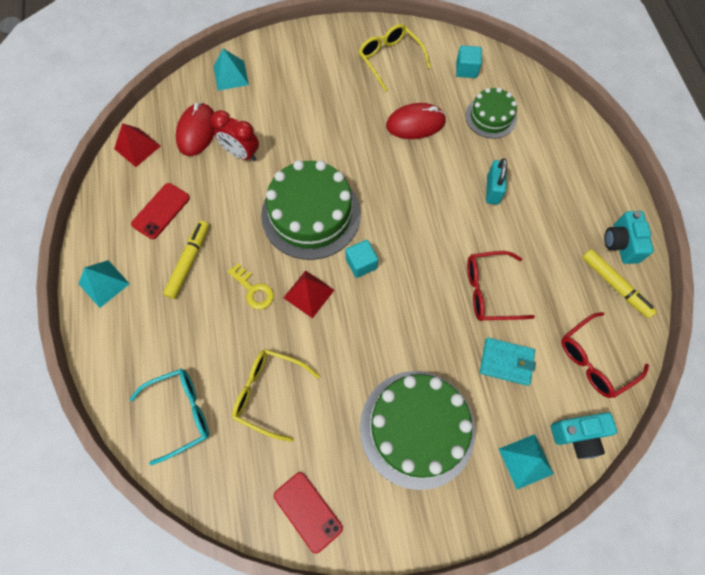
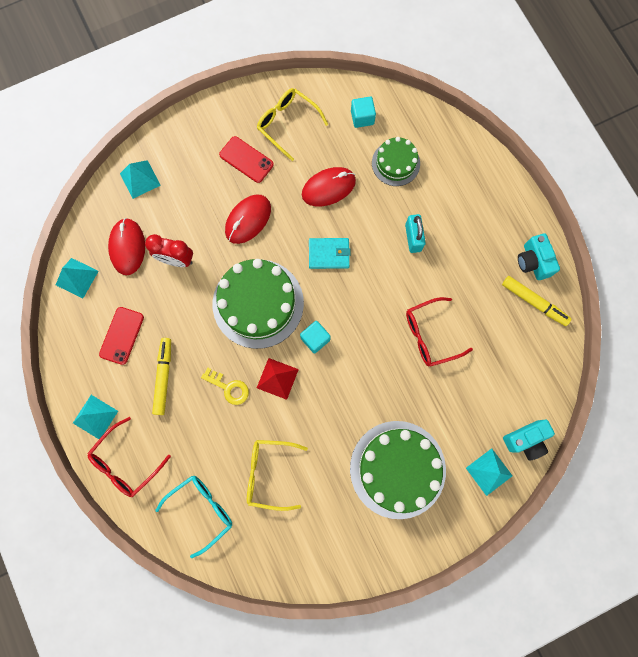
camera: 15 degrees left, 10 degrees up
(137, 147) = (77, 278): red pyramid -> turquoise pyramid
(308, 511) = (328, 558): red phone -> red phone (246, 160)
(325, 134) = (248, 220): none -> red mouse
(506, 362) = (457, 394): turquoise wallet -> turquoise wallet (329, 254)
(594, 360) = (528, 373): red glasses -> red glasses (125, 462)

